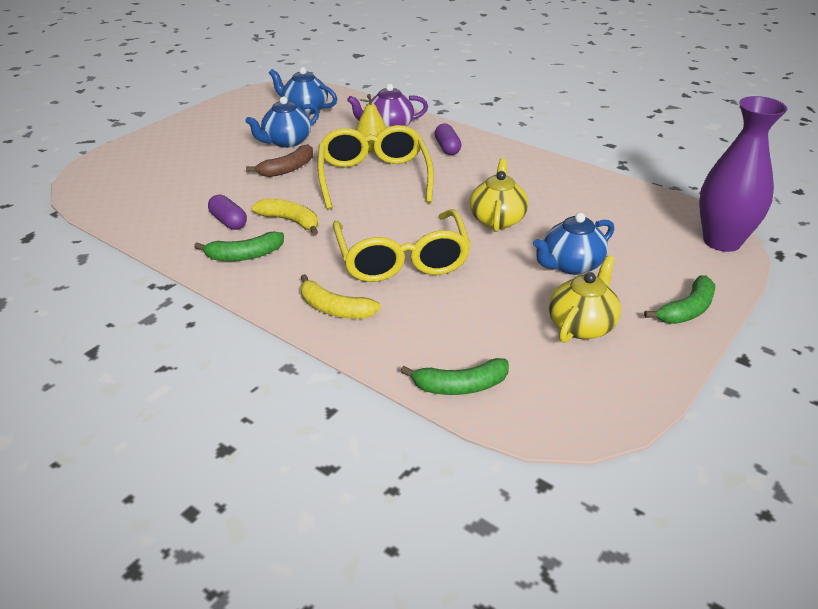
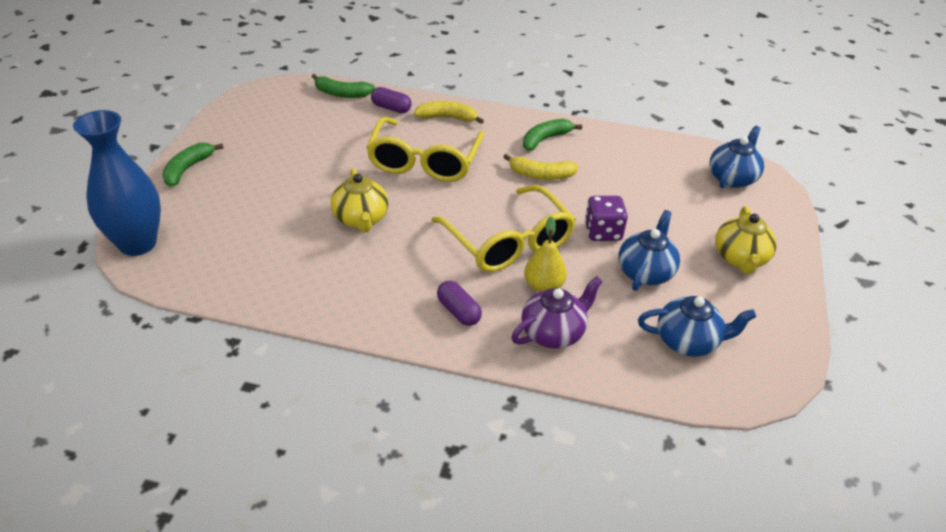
camera: 155 degrees right, 5 degrees up
(228, 221) = (589, 163): purple capsule -> purple capsule (391, 108)
(287, 169) = (603, 232): brown banana -> purple dice
(402, 259) = (424, 162): yellow glasses -> yellow glasses turned 135 degrees counterclockwise
(460, 386) = (342, 93): green banana -> green banana turned 135 degrees counterclockwise
(571, 265) = (283, 187): blue teapot -> blue teapot (732, 178)
(582, 325) = (270, 141): yellow teapot -> yellow teapot (740, 258)
(722, 241) = (137, 243): purple vase -> blue vase

